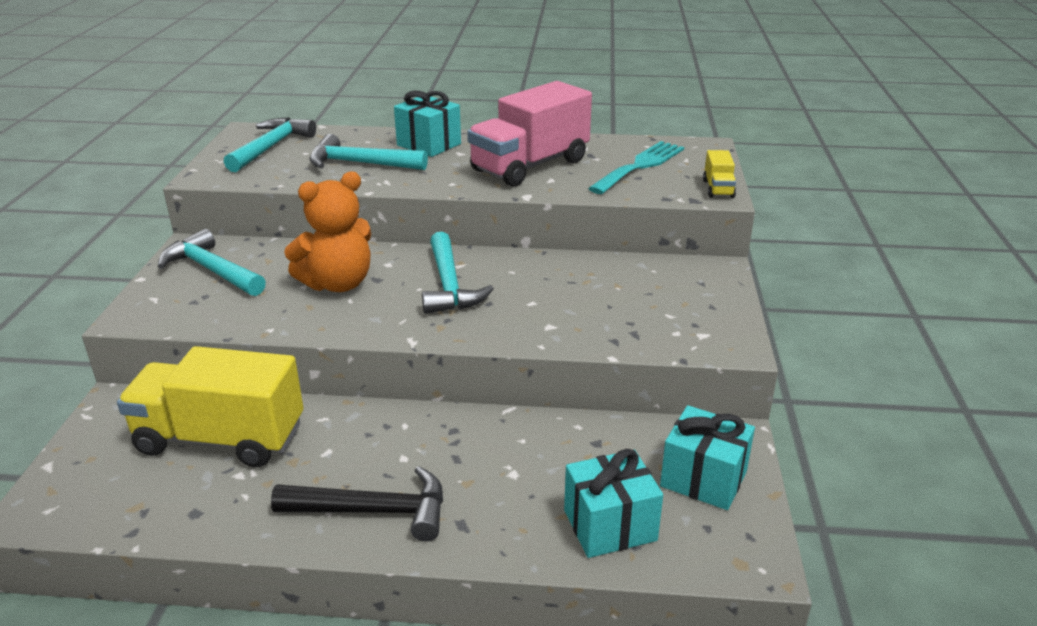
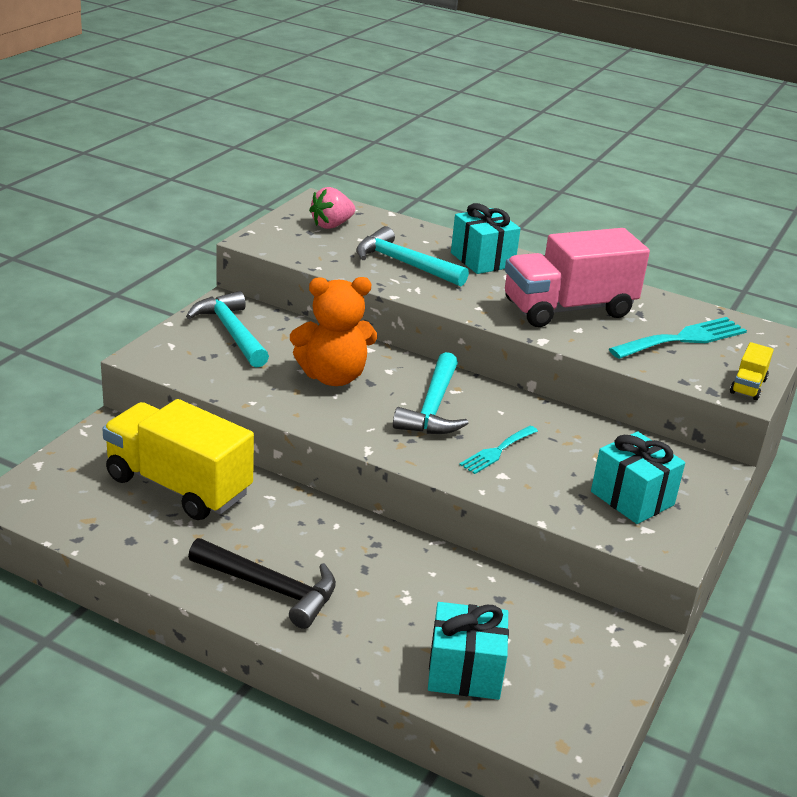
camera: 20 degrees right, 0 degrees up
(271, 147) = (331, 225): turquoise hammer -> pink strawberry
(531, 306) = (497, 451): none -> turquoise fork
(703, 479) = (579, 664): turquoise gift -> turquoise gift (632, 498)

